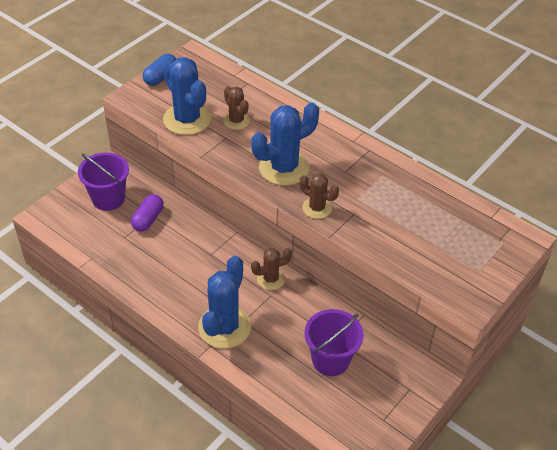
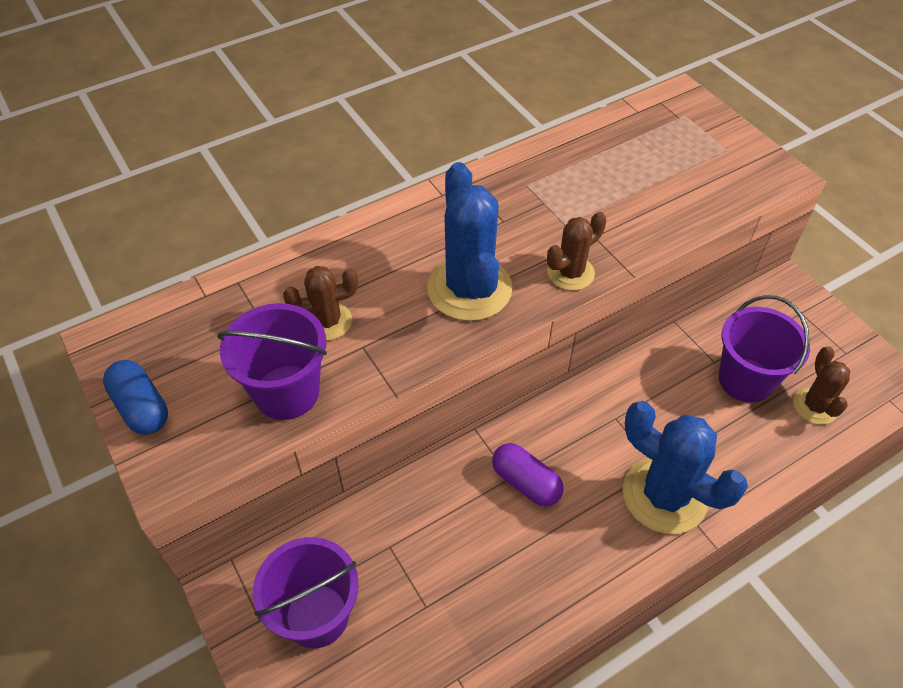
camera: 70 degrees left, 5 degrees up
(148, 219) = (397, 556): purple capsule -> purple capsule (526, 482)
(187, 119) = (287, 392): blue cactus -> purple bucket
(271, 279) = (584, 409): brown cactus -> brown cactus (814, 406)

